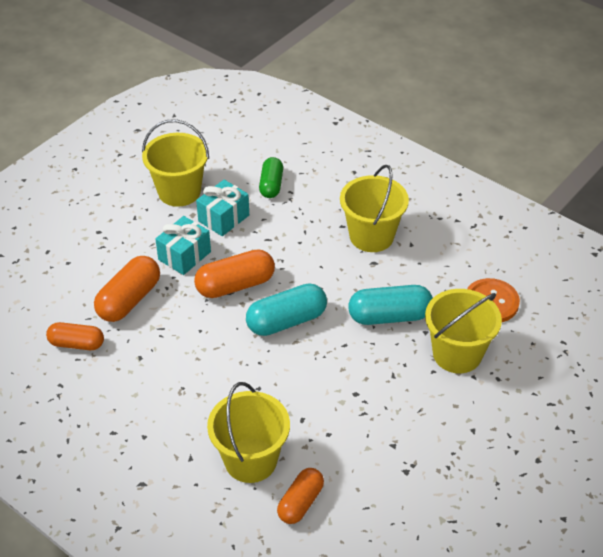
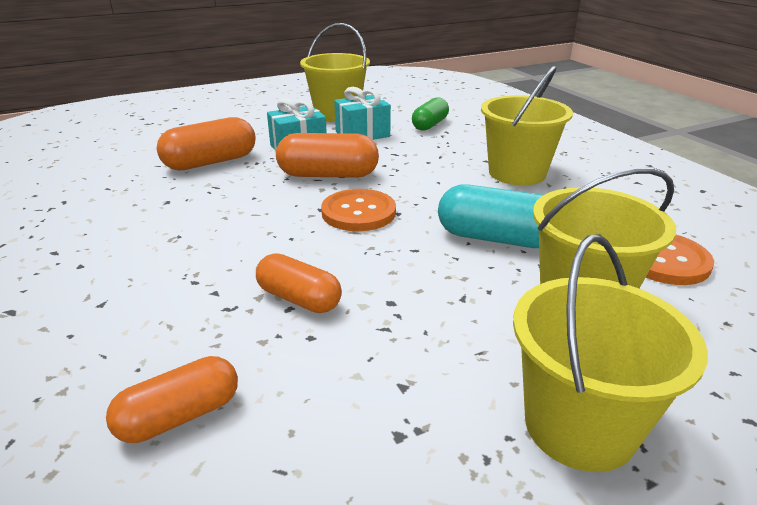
camera: 25 degrees right, 15 degrees down
(76, 344) = (122, 178): orange capsule -> orange capsule (299, 299)
(250, 460) = (171, 332): yellow bucket -> yellow bucket (579, 426)
(286, 321) = (358, 212): turquoise capsule -> orange button

